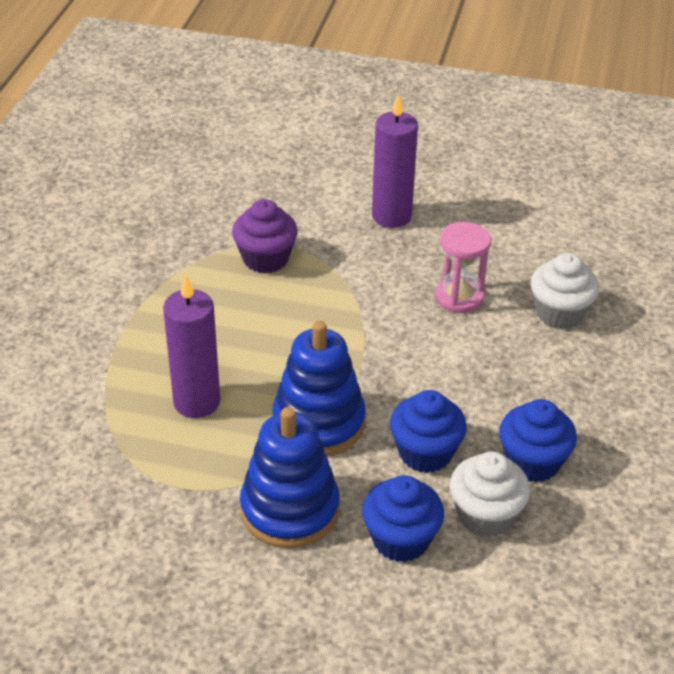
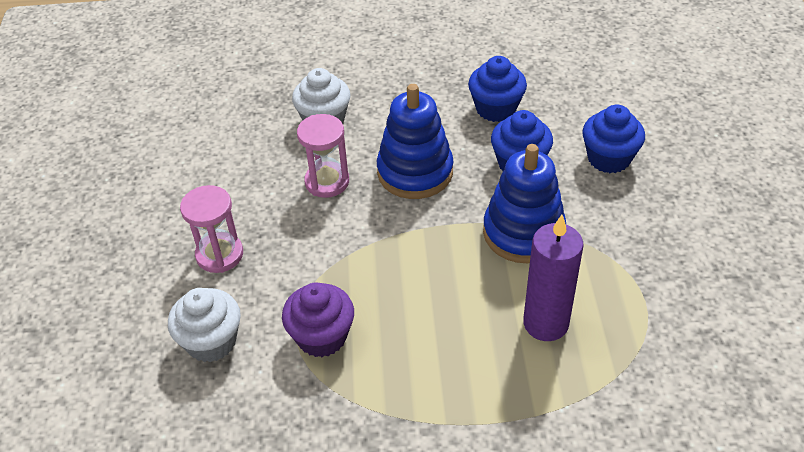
camera: 105 degrees left, 5 degrees up
(290, 509) = (622, 224): blue stacking toy -> blue stacking toy (415, 172)
(391, 216) = (219, 255): purple candle -> pink hourglass
(485, 515) = (559, 122): white cupcake -> white cupcake (211, 341)

